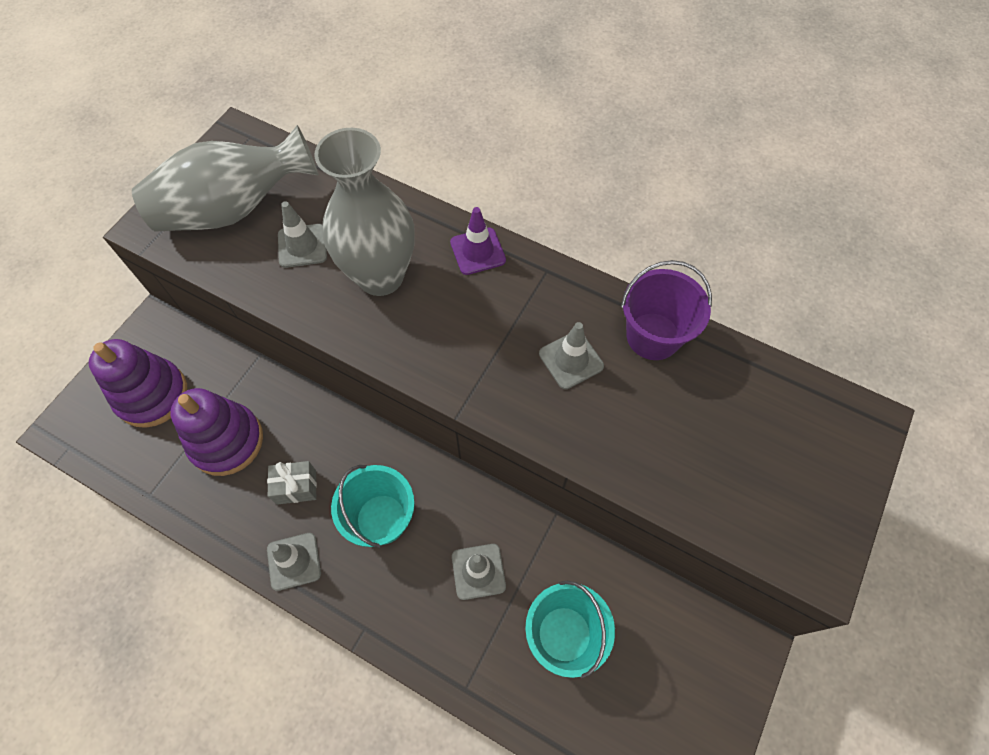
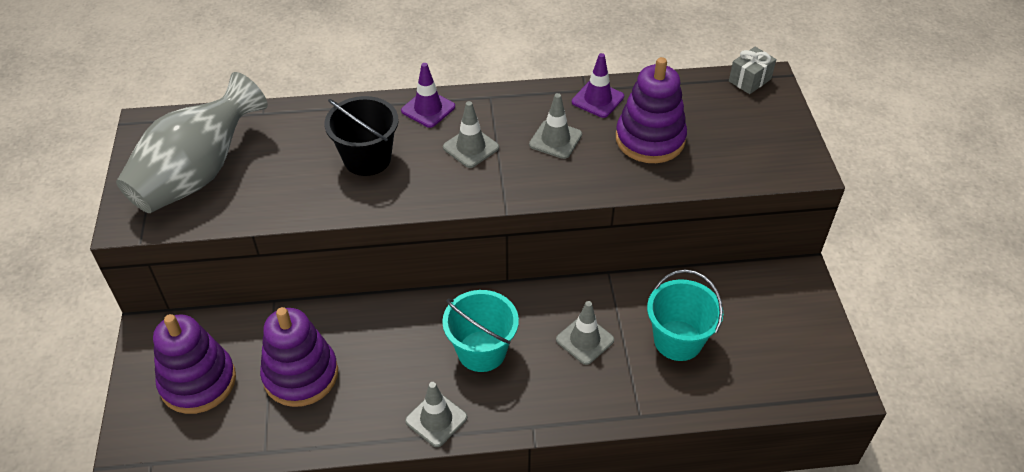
camera: 35 degrees left, 15 degrees down
(296, 487) = (392, 371): grey gift -> grey gift (749, 80)
(302, 246) = (283, 170): grey traffic cone -> grey traffic cone (471, 147)
(380, 276) = (367, 159): grey vase -> black bucket
(653, 336) = (597, 99): purple bucket -> purple traffic cone
(669, 419) = (650, 139): none -> purple stacking toy

